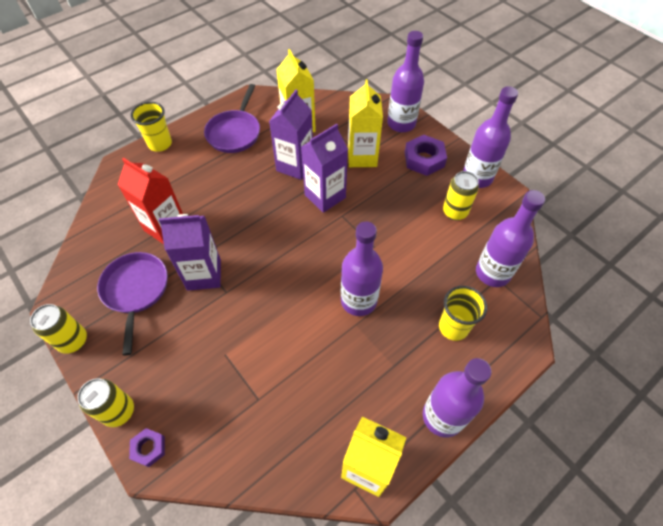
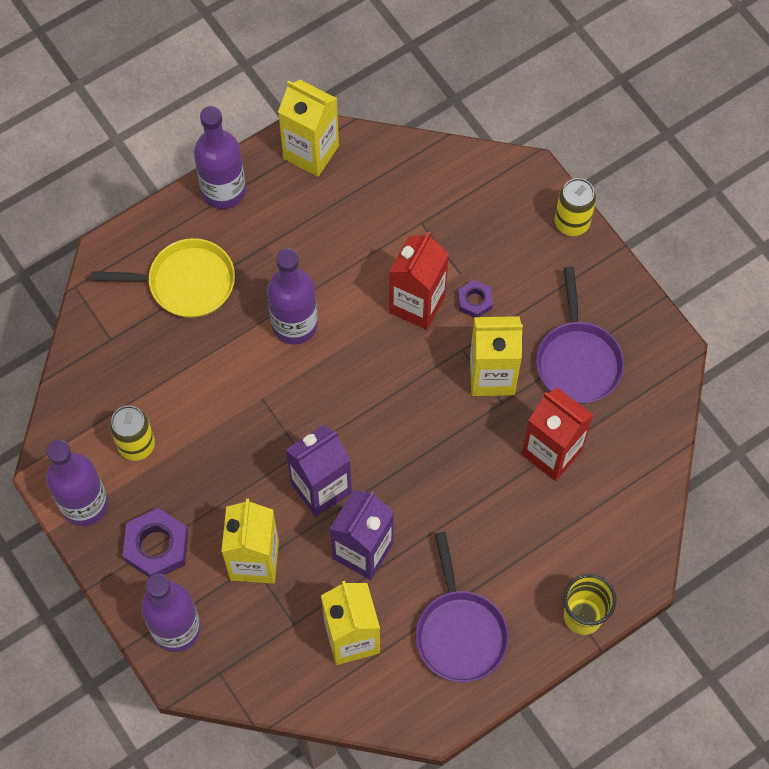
camera: 175 degrees left, 10 degrees up
(73, 341) = (641, 303): yellow can -> none
(149, 448) = (534, 186): purple nut -> purple nut (475, 301)
(204, 275) = (492, 375): purple carton -> yellow carton
(235, 132) = (460, 632): purple pan -> purple pan turned 150 degrees clockwise
(261, 325) = (417, 304): none -> red carton
(453, 327) = (185, 282): yellow cup -> yellow pan
(492, 273) = (114, 348): purple bottle -> none

